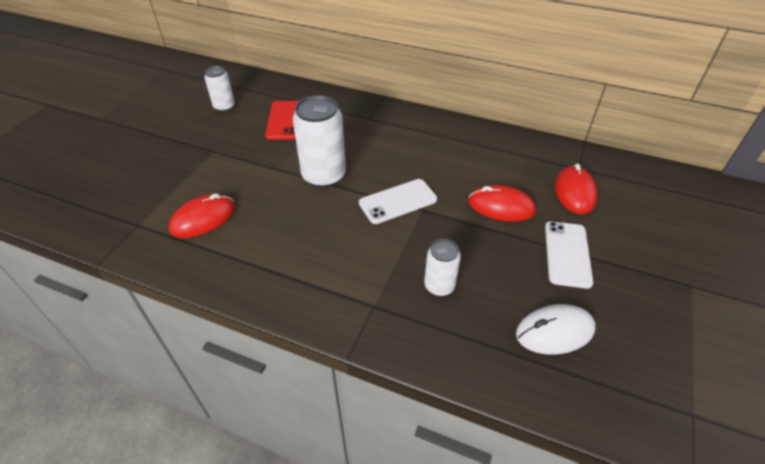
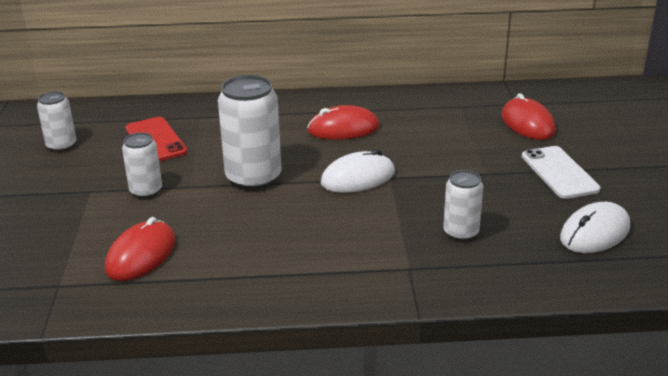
camera: 25 degrees left, 15 degrees down
(246, 163) = (146, 191): none -> white can
(398, 201) = (358, 178): white phone -> white mouse
(501, 206) = (467, 153): red mouse -> red mouse (343, 128)

